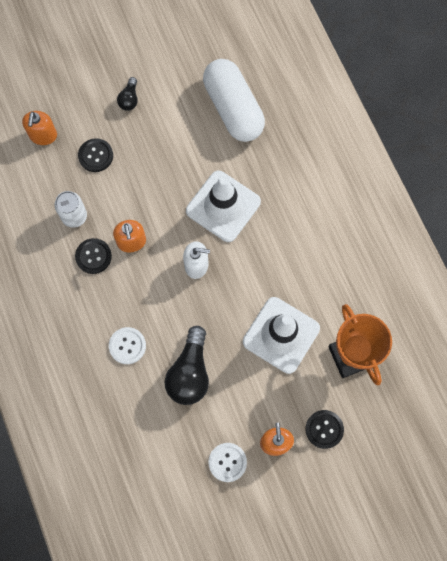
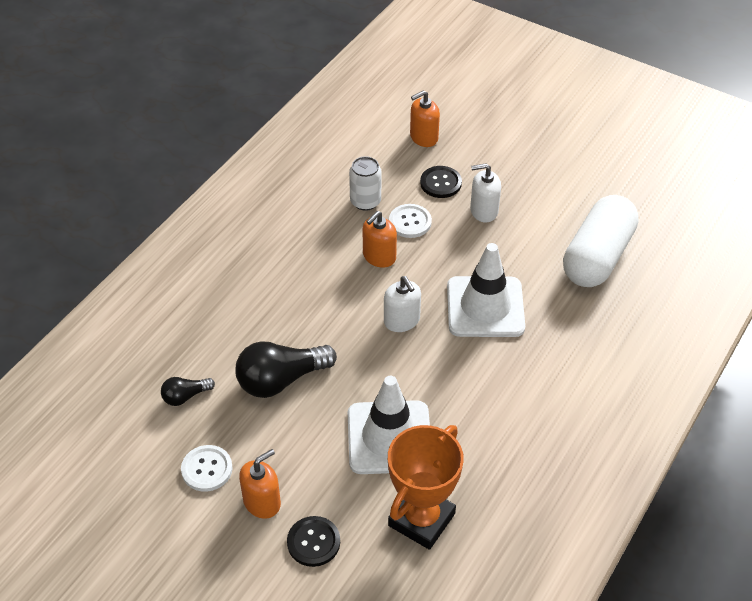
camera: 55 degrees right, 25 degrees down
(93, 256) = (338, 237): black button -> none
(127, 346) = (268, 313): white button -> white button (410, 222)
(129, 99) = (522, 175): black light bulb -> black light bulb (185, 396)
(142, 147) = (484, 211): none -> white soap dispenser

